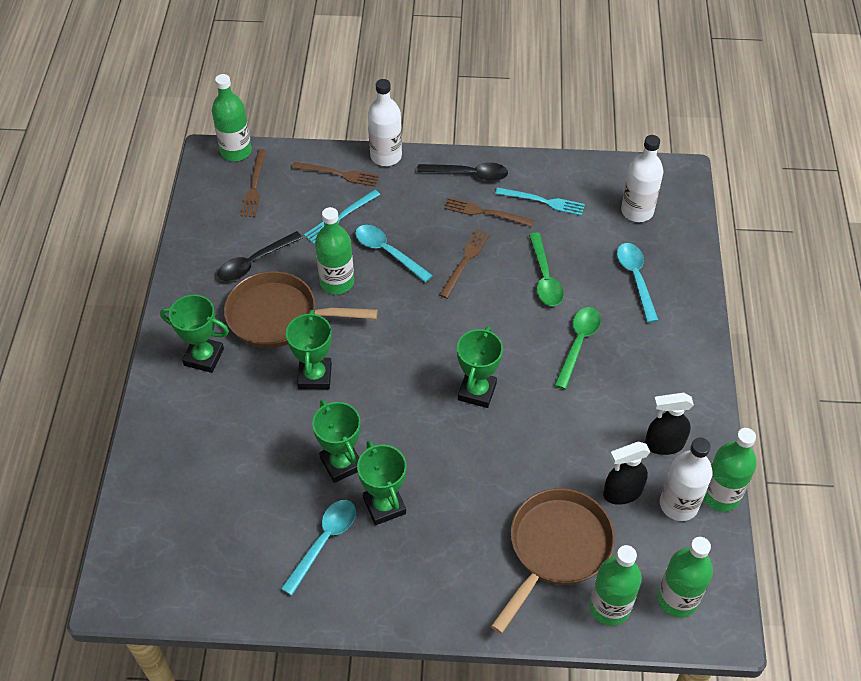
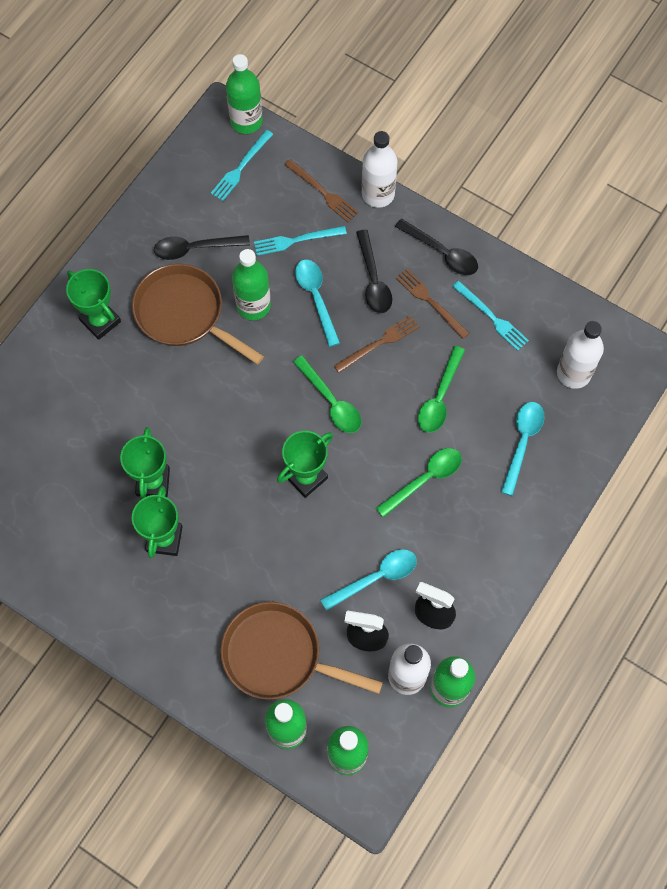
camera: 30 degrees right, 15 degrees up
(254, 186) = (241, 167): brown fork -> turquoise fork
(315, 376) = (180, 388): green trophy -> none
(324, 541) = (99, 543): turquoise spoon -> turquoise spoon (376, 577)
(427, 218) = (373, 280): none -> black spoon
(457, 323) = (331, 402): none -> green spoon
(556, 548) = (278, 655): brown pan -> brown pan turned 135 degrees counterclockwise

